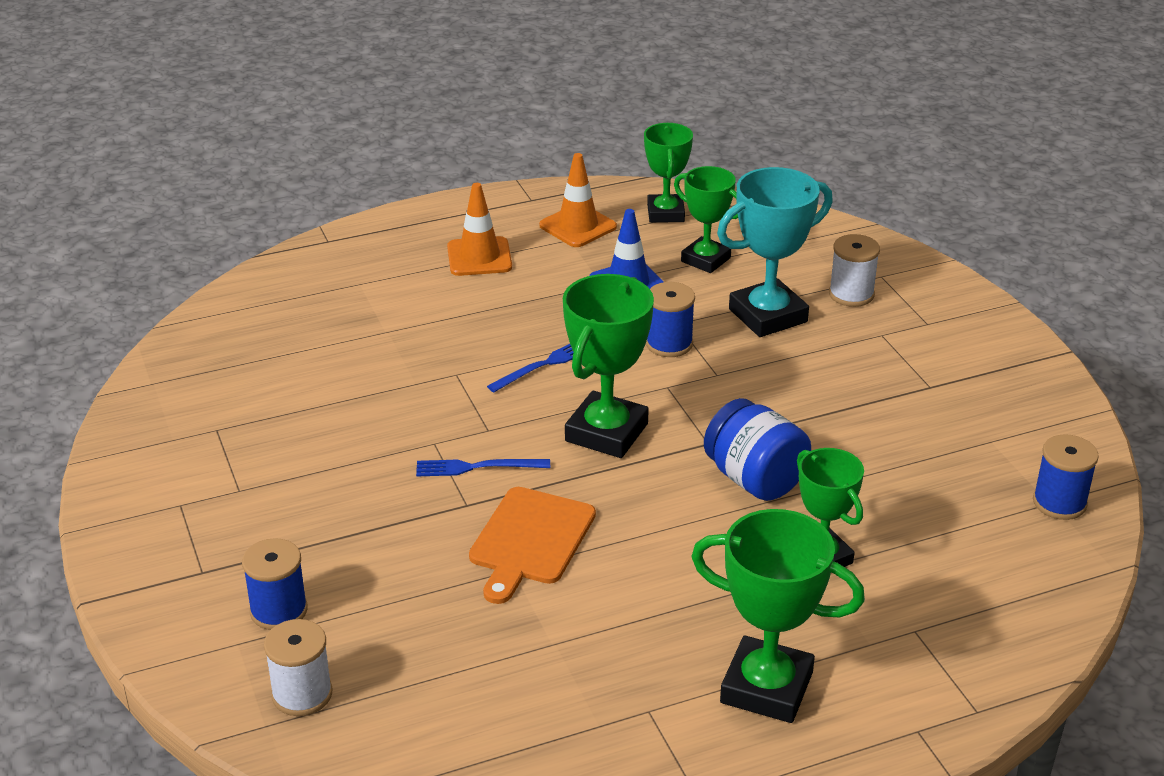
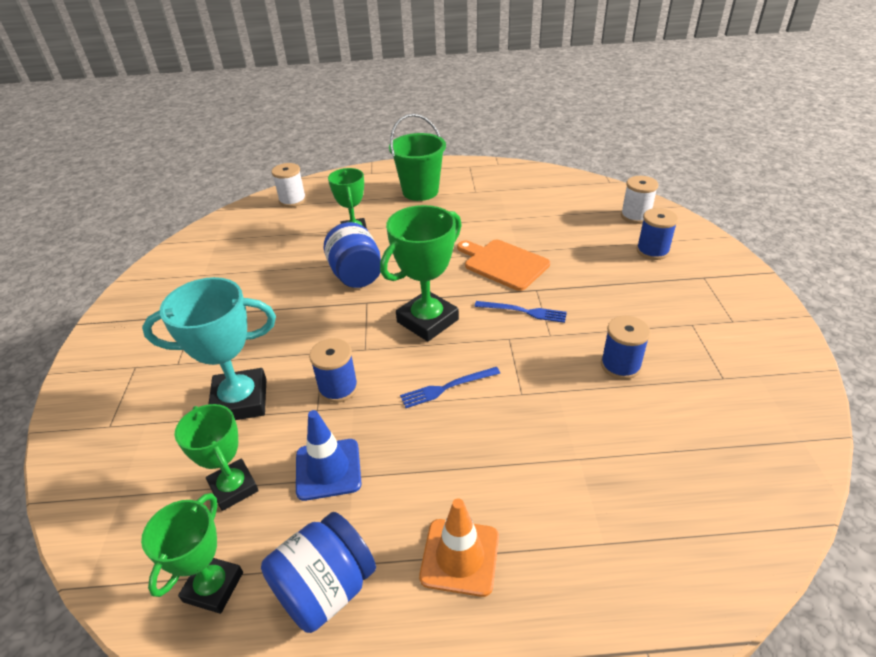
camera: 160 degrees left, 5 degrees up
(530, 540) = (503, 264): orange cutting board -> orange cutting board turned 90 degrees counterclockwise
(578, 226) = (325, 589): orange traffic cone -> blue jar
(766, 688) = (420, 191): green trophy -> green bucket
(851, 294) = (155, 409): white spool -> white spool (292, 200)
(1059, 503) = (212, 238): blue spool -> blue spool (620, 365)

